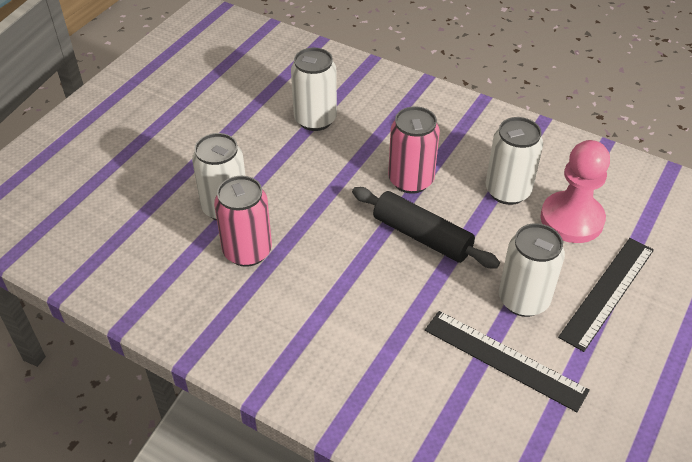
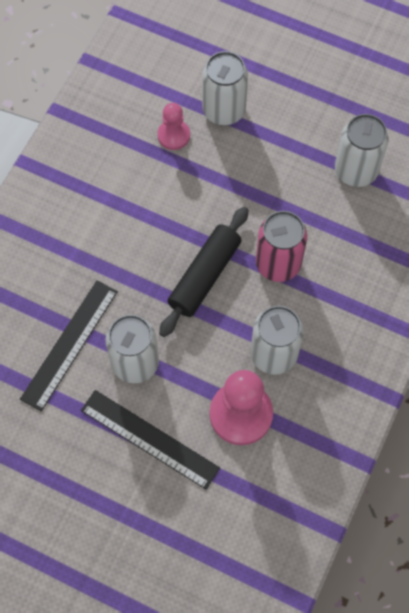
camera: 85 degrees right, 20 degrees up
(247, 251) = (173, 135): pink can -> pink pawn

